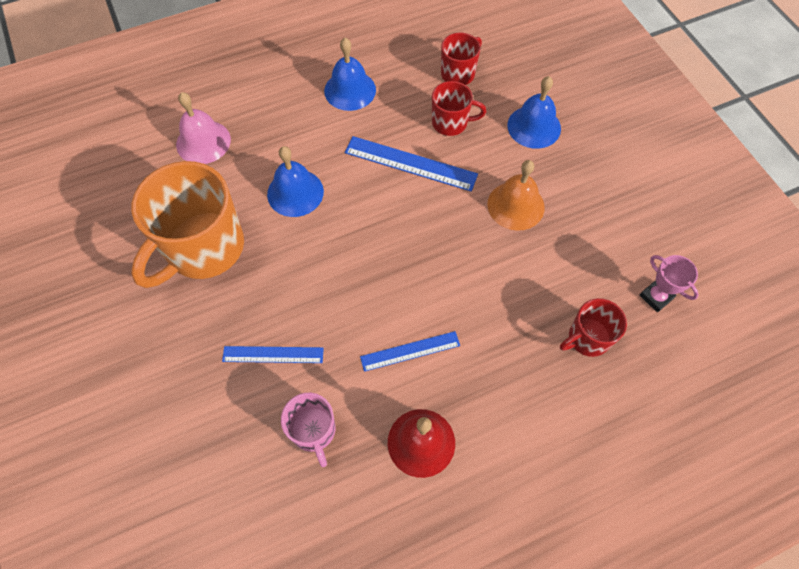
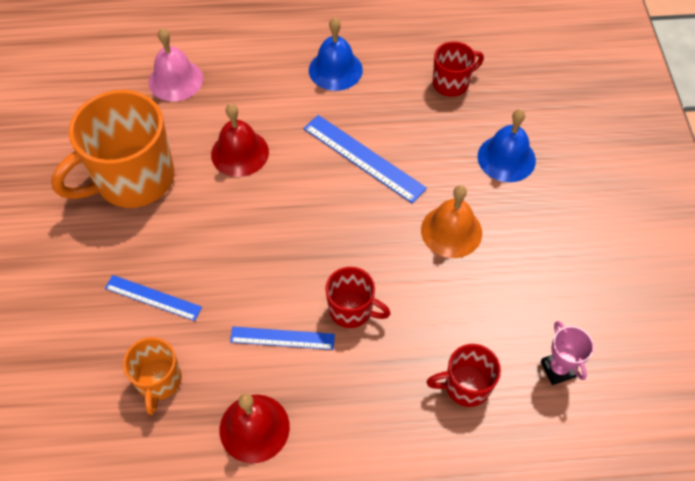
camera: 20 degrees right, 5 degrees down
(295, 192) = (240, 153): blue bell -> red bell
(314, 431) = (159, 381): pink mug -> orange mug
(451, 123) = (422, 130): red mug -> red mug (352, 310)

